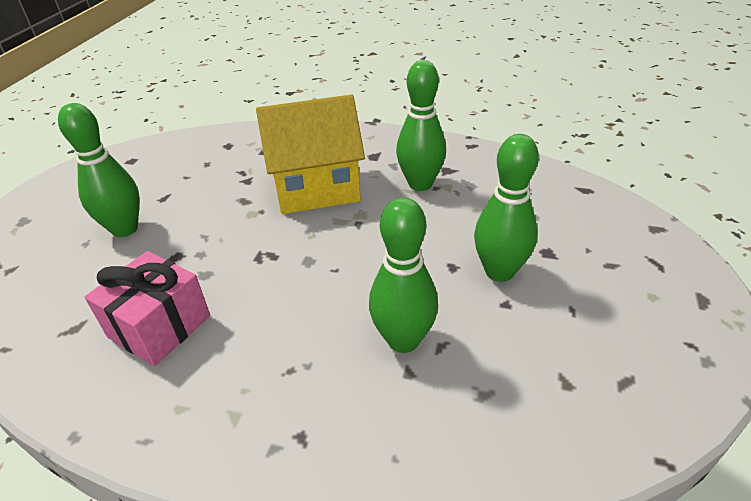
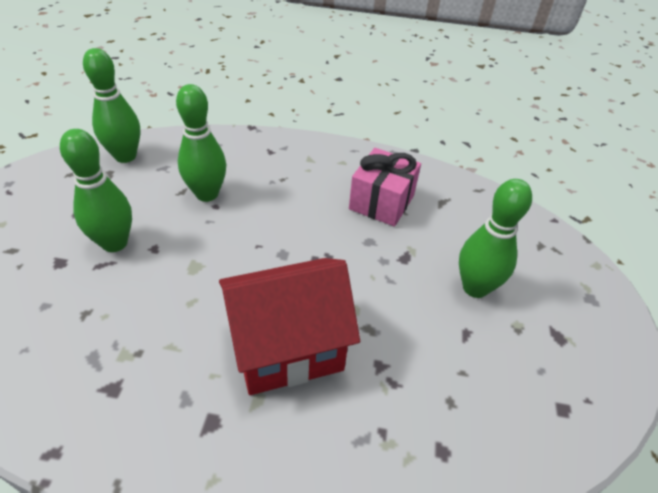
camera: 170 degrees right, 5 degrees up
(316, 189) = (287, 348): yellow house -> red house
(420, 184) = (156, 358): green bowling pin -> green bowling pin (125, 156)

